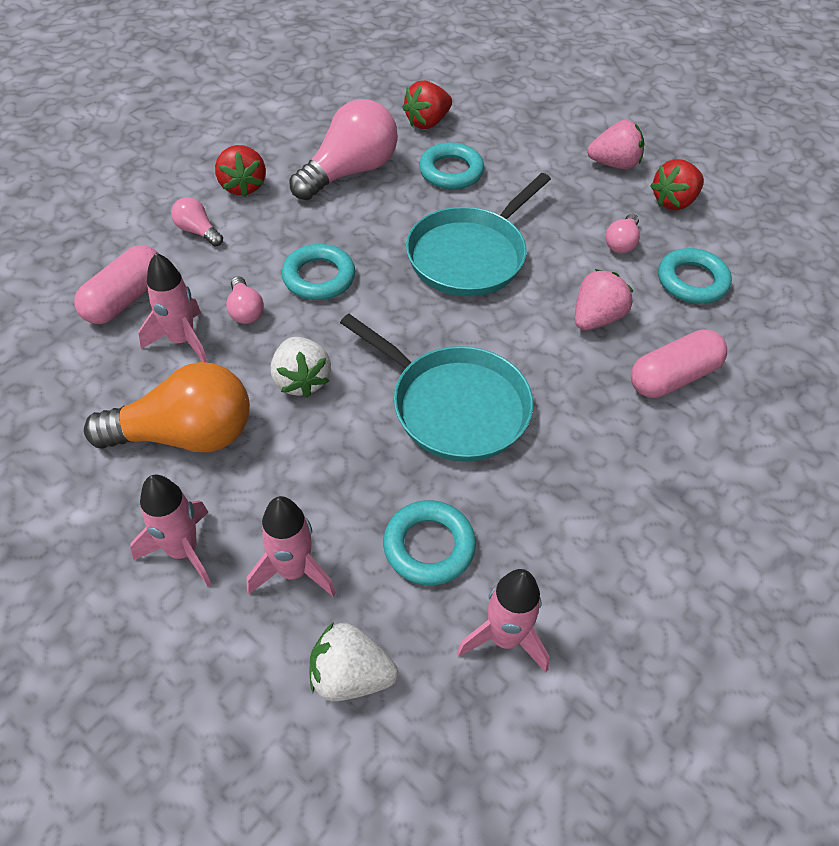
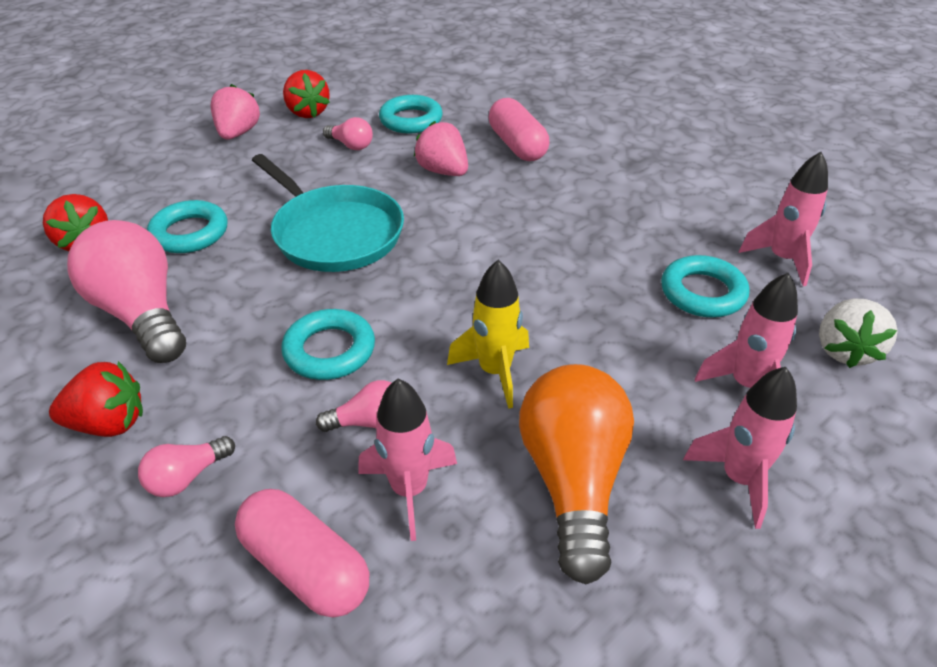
camera: 80 degrees left, 10 degrees down
(301, 380) = (495, 371): white strawberry -> yellow rocket
(454, 406) = (540, 263): turquoise pan -> none

